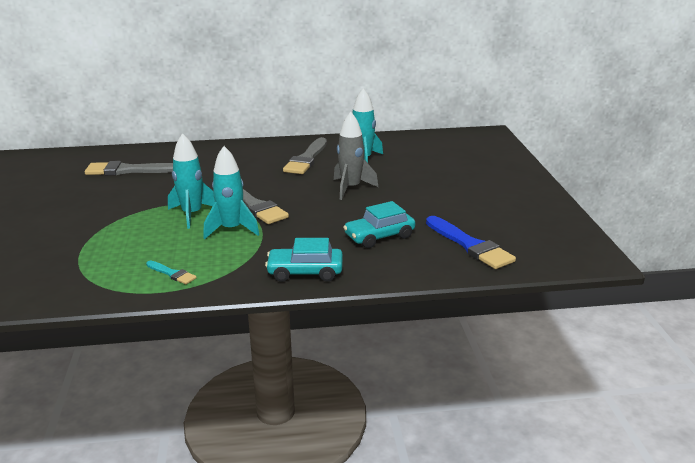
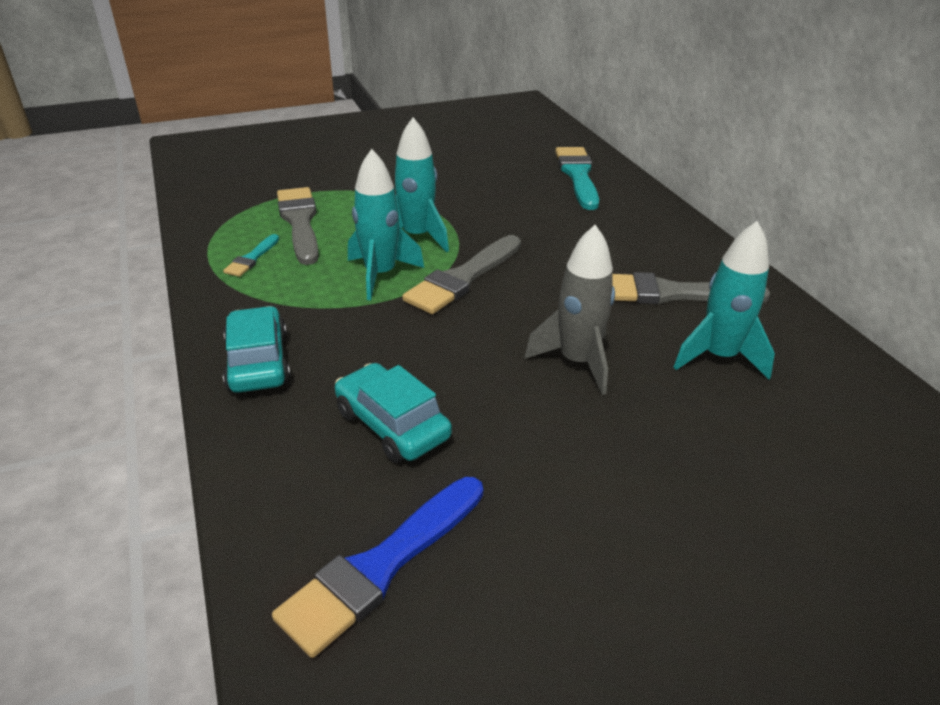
camera: 75 degrees right, 10 degrees up
(128, 170) = (529, 167): grey brush -> grey brush (300, 222)
(156, 159) = (578, 175): none -> turquoise brush

